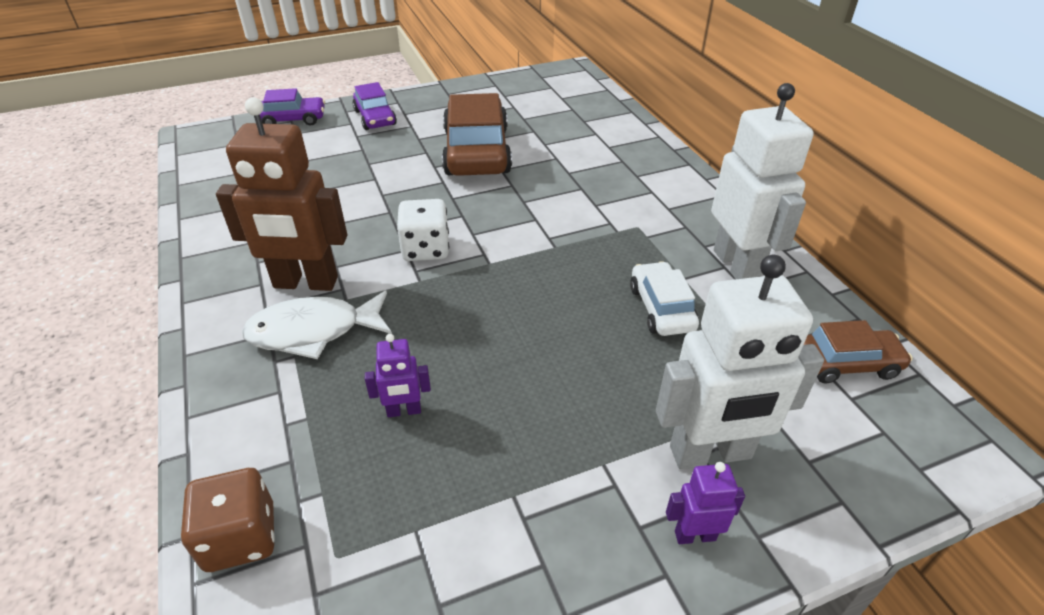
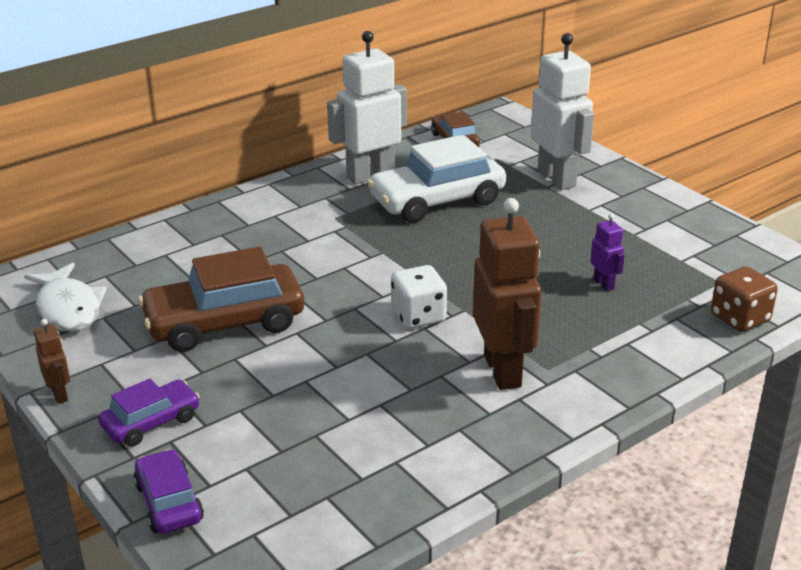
camera: 105 degrees left, 10 degrees down
(313, 331) = (558, 346): white fish -> white fish (68, 308)
(429, 91) = (60, 394): none -> brown robot
(661, 308) = (437, 200): white car -> white car, size x1.82
(694, 535) = (614, 181): purple robot -> none

